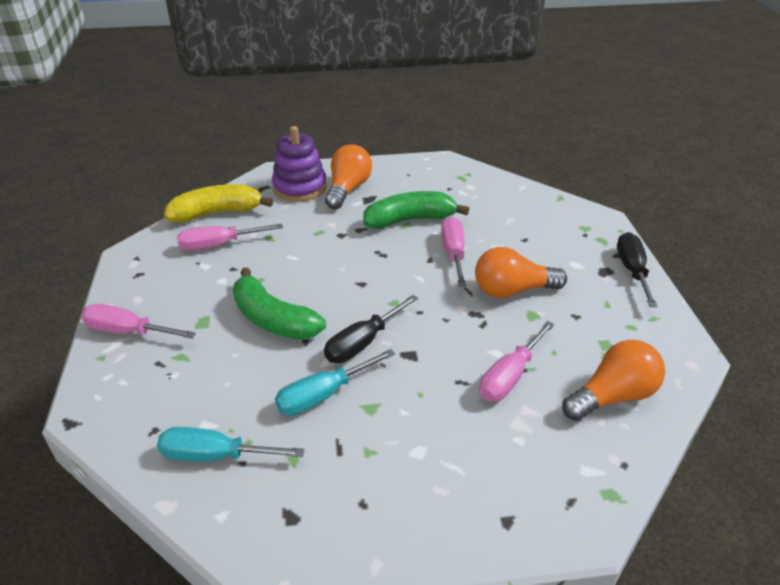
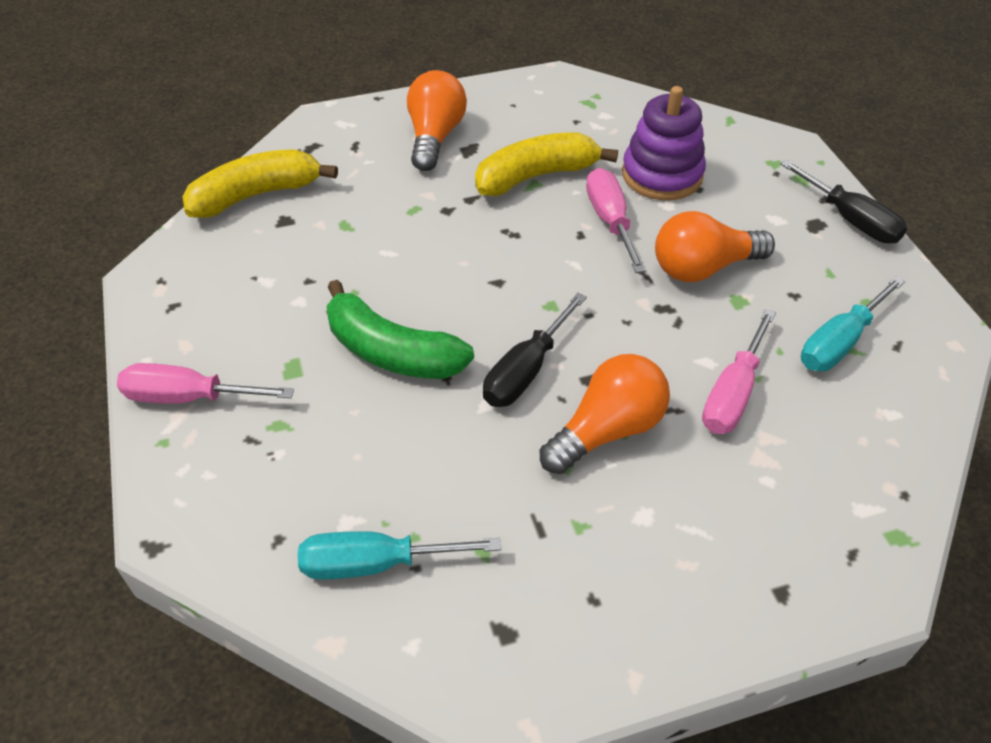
camera: 10 degrees left, 10 degrees up
(218, 245) = (276, 246): pink screwdriver -> none
(299, 187) = (364, 141): purple stacking toy -> purple stacking toy (662, 175)
(323, 395) = (495, 454): turquoise screwdriver -> turquoise screwdriver (839, 342)
(410, 220) = (536, 176): green banana -> yellow banana
(613, 396) = (868, 403): orange light bulb -> orange light bulb (607, 430)
(632, 270) = (850, 220): black screwdriver -> black screwdriver turned 150 degrees clockwise

